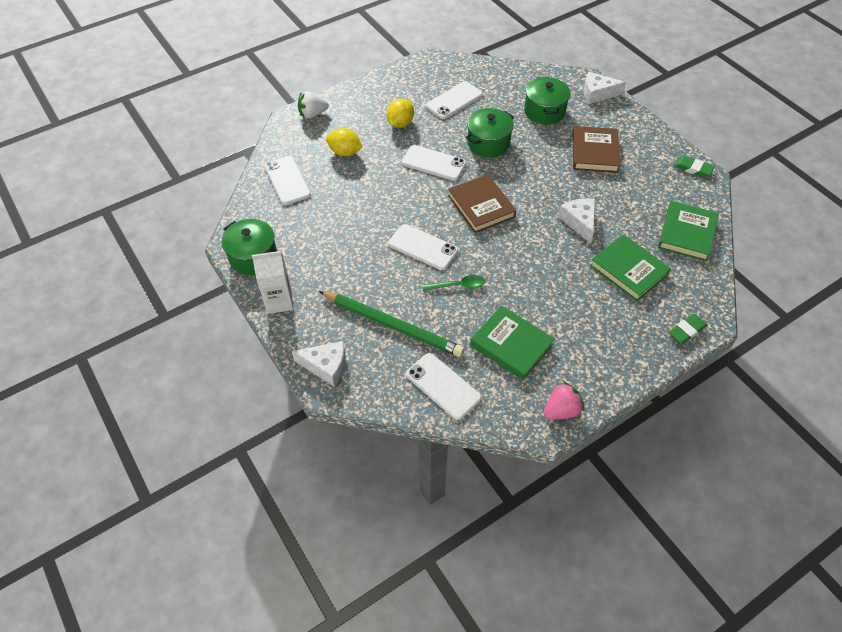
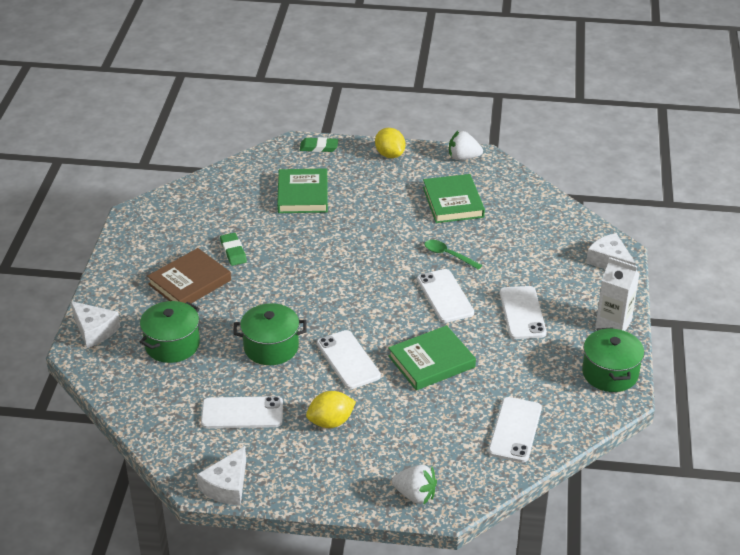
camera: 140 degrees left, 15 degrees down
(345, 152) = (424, 425): yellow lemon -> yellow lemon (390, 155)
(392, 325) = (531, 259): green pencil -> none
(443, 386) = (530, 207): white phone -> white phone (522, 313)
(481, 206) = (353, 298): brown book -> none
(561, 410) = (463, 157): pink strawberry -> white strawberry
(579, 222) = (289, 242): white cheese -> white cheese (227, 486)
(686, 233) = (221, 190): green book -> green book (431, 362)
(693, 168) = (134, 224): green eraser -> green eraser (233, 251)

